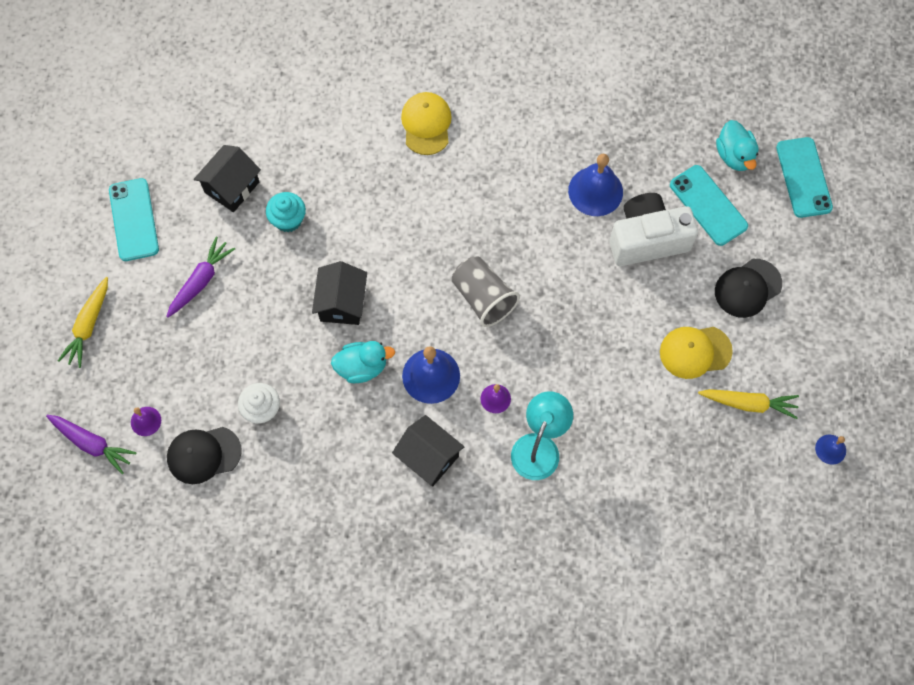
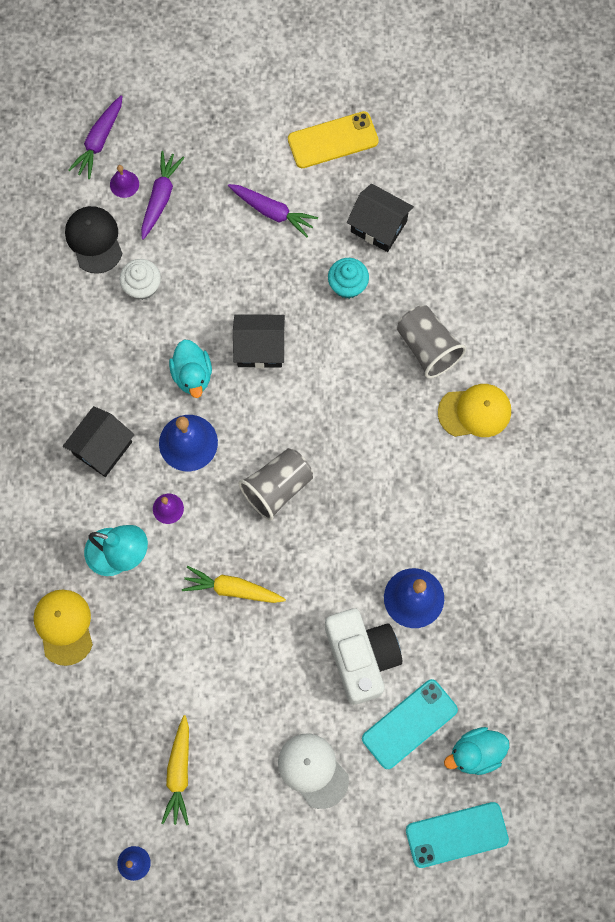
camera: 85 degrees right, 5 degrees up
(88, 325) = (217, 118): yellow carrot -> yellow carrot (232, 589)
(133, 220) = (333, 140): turquoise phone -> yellow phone
(167, 386) = (160, 198): none -> purple carrot
(360, 157) = (427, 347): none -> grey cup
(695, 352) = (234, 713): yellow cap -> yellow cap (64, 626)
(747, 288) = (313, 770): black cap -> white cap

